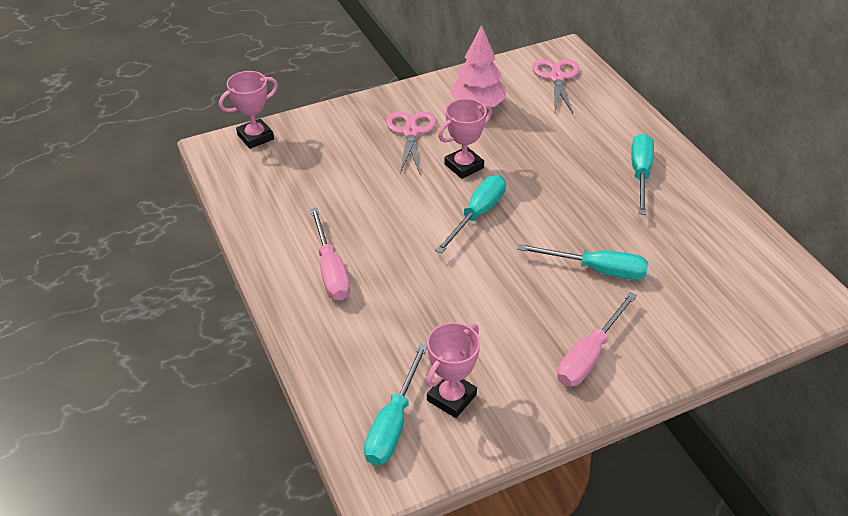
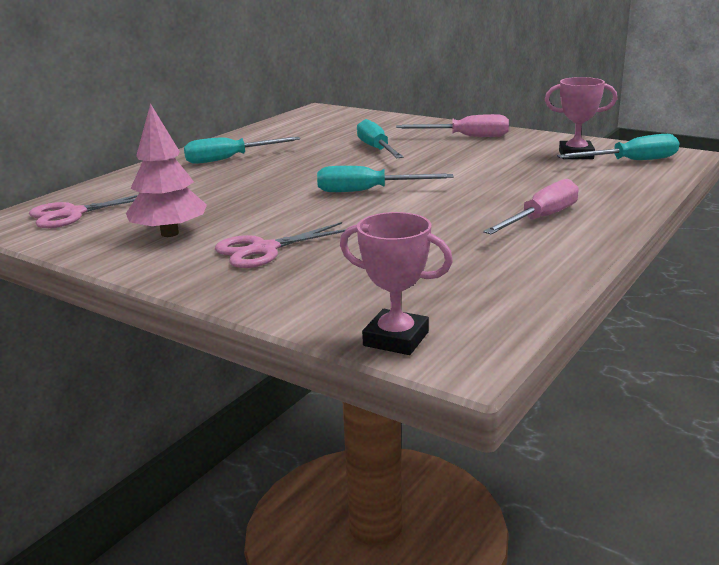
camera: 120 degrees left, 20 degrees down
(464, 166) = (299, 212): pink trophy -> none

